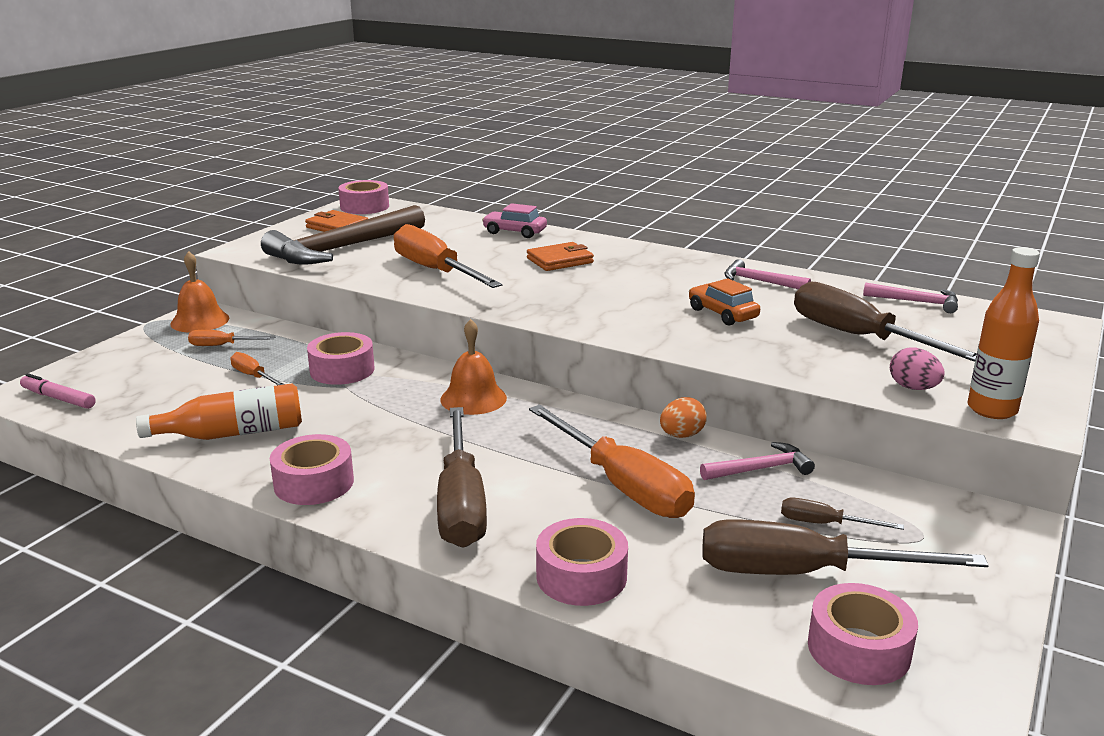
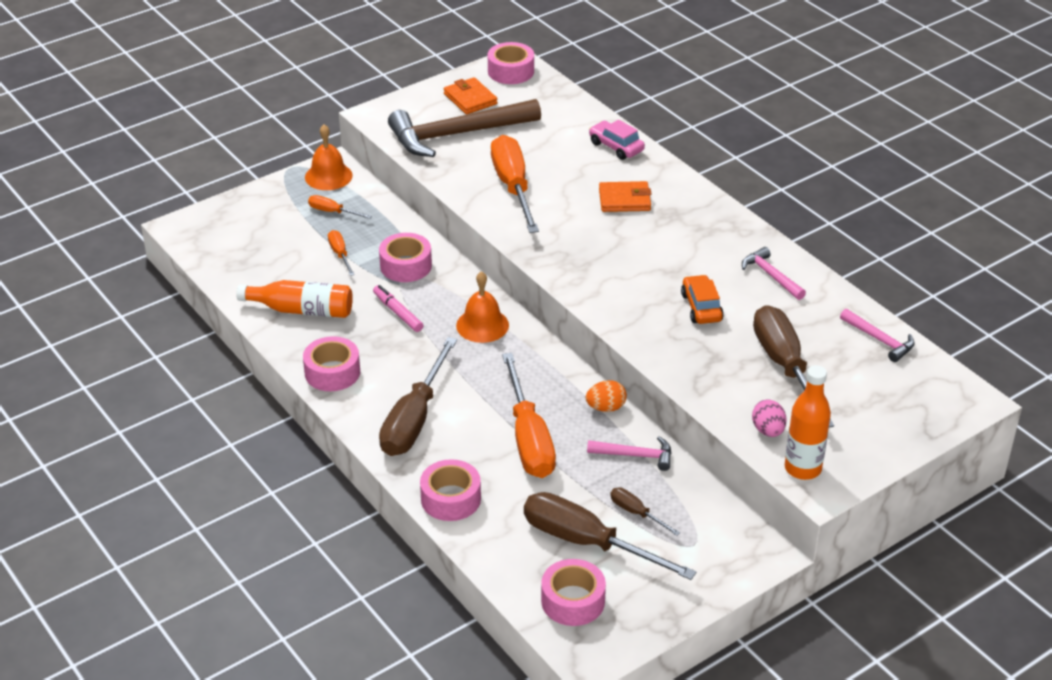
camera: 25 degrees right, 15 degrees up
(58, 398) = (202, 240): pink marker -> pink marker (398, 313)

